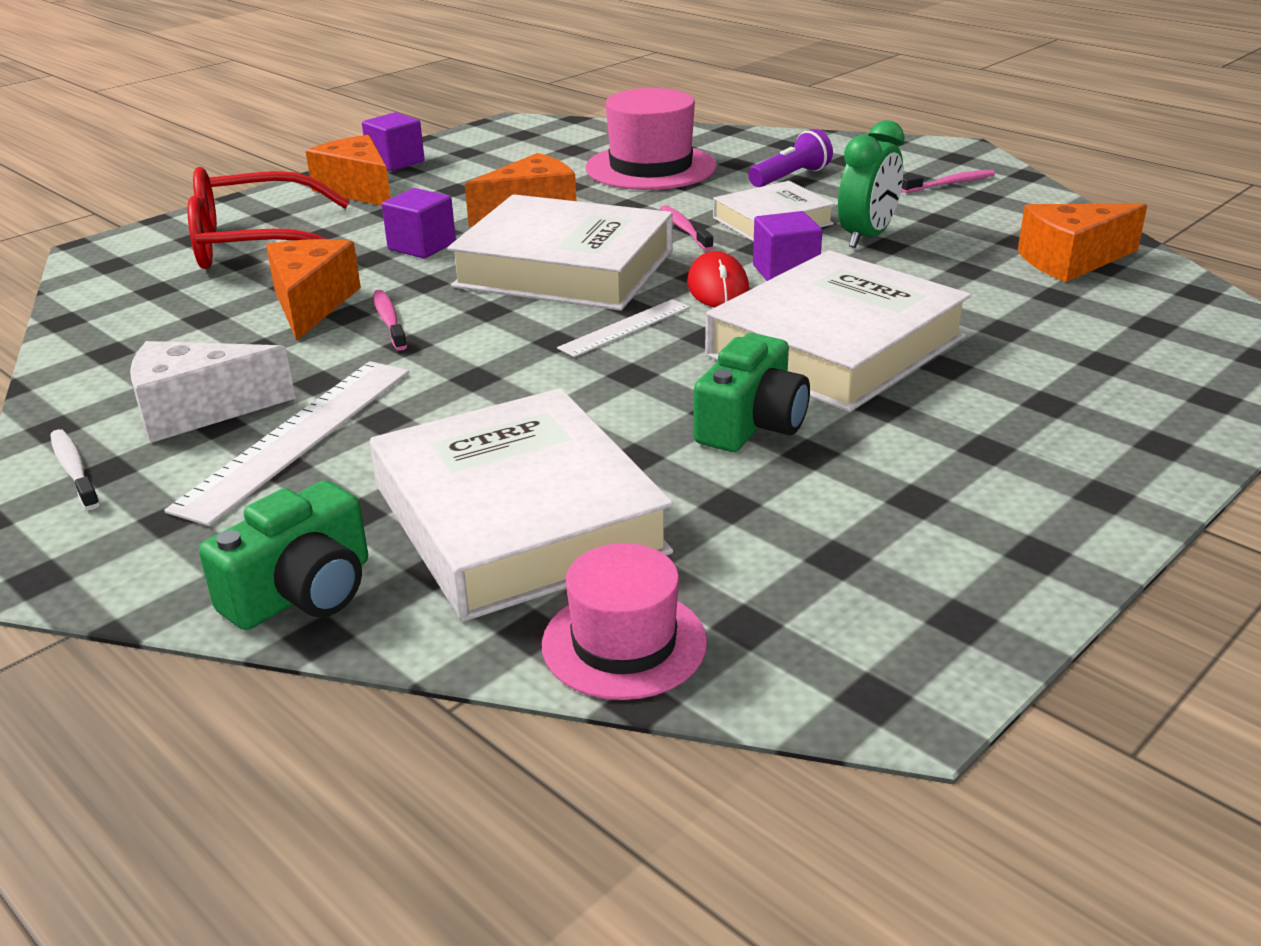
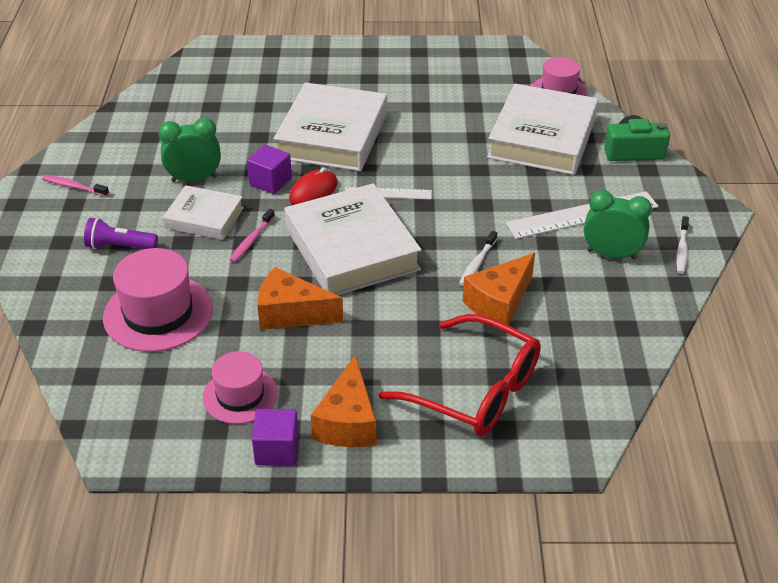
camera: 135 degrees left, 10 degrees up
(198, 411) = (611, 254): white cheese -> green clock
(389, 321) = (477, 263): pink toothbrush -> white toothbrush
(422, 246) = (390, 319): purple cube -> none
(480, 167) = (240, 395): none -> pink hat
(751, 424) = (420, 125): green camera -> none
(835, 346) = (332, 135): white book -> white book turned 75 degrees counterclockwise
(1071, 261) = (162, 115): orange cheese -> none

